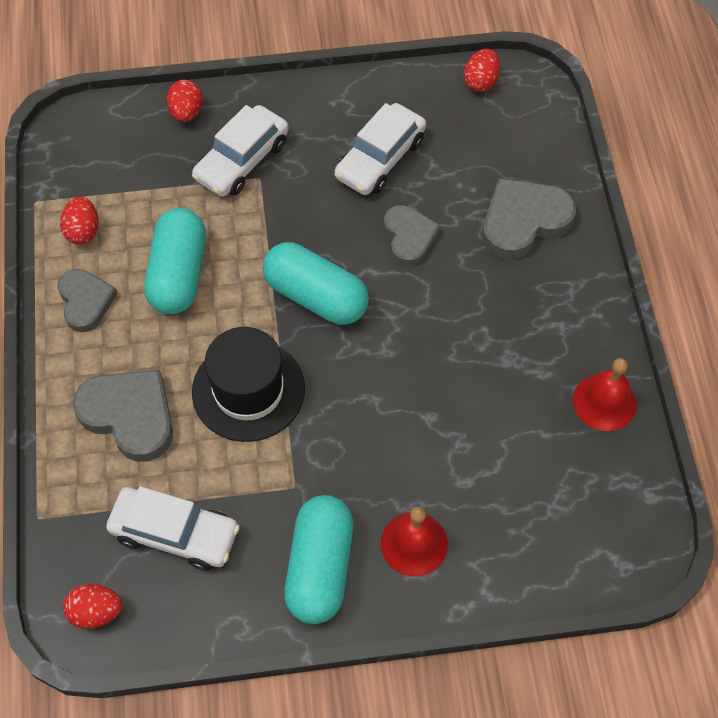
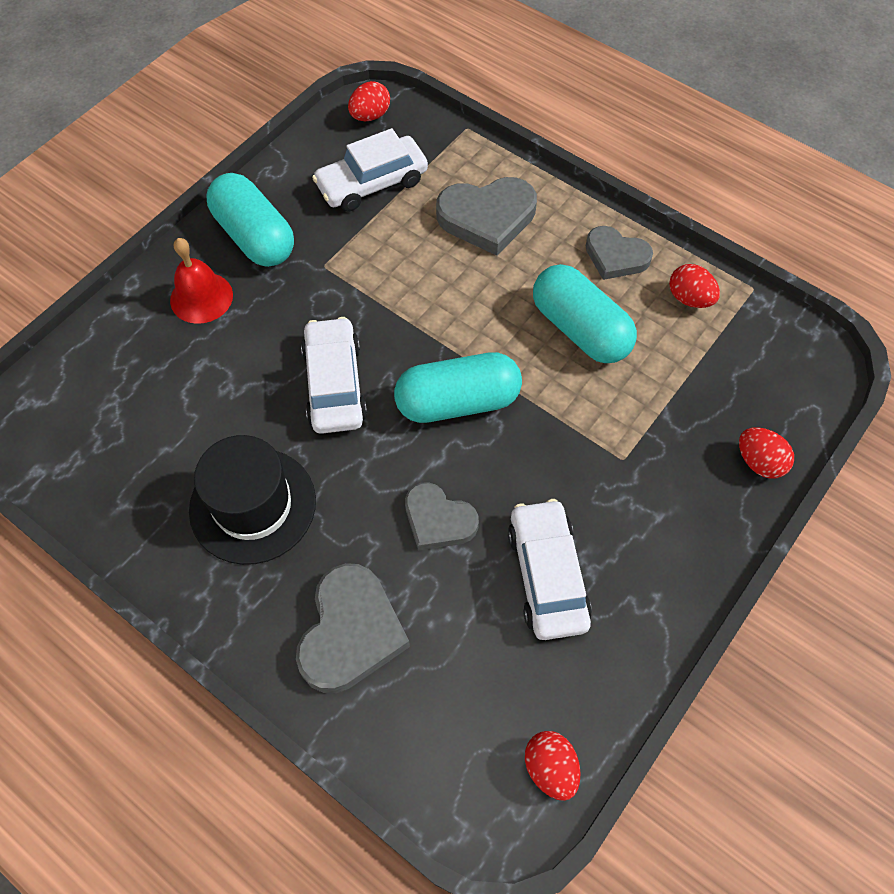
camera: 135 degrees right, 0 degrees up
(242, 160) = (657, 461): white car -> white car (334, 384)
(248, 390) = (427, 296): black hat -> black hat (253, 505)
(604, 402) = (132, 517): red bell -> none

